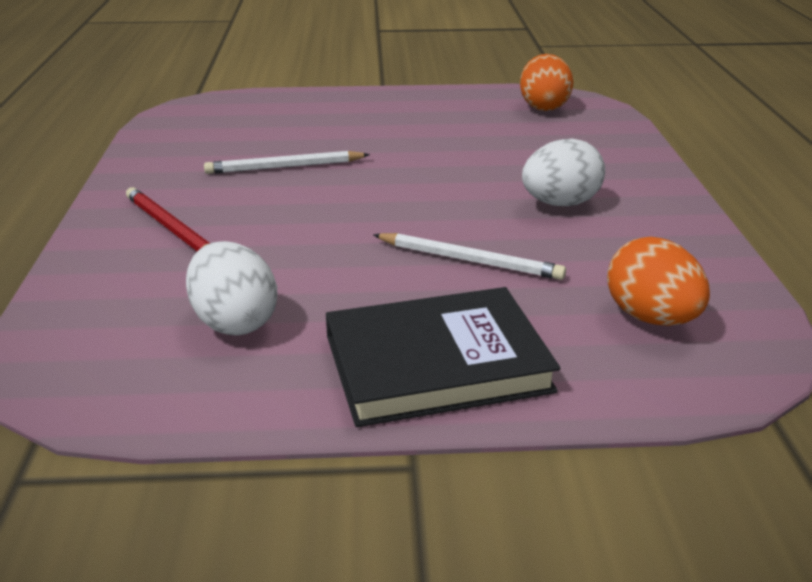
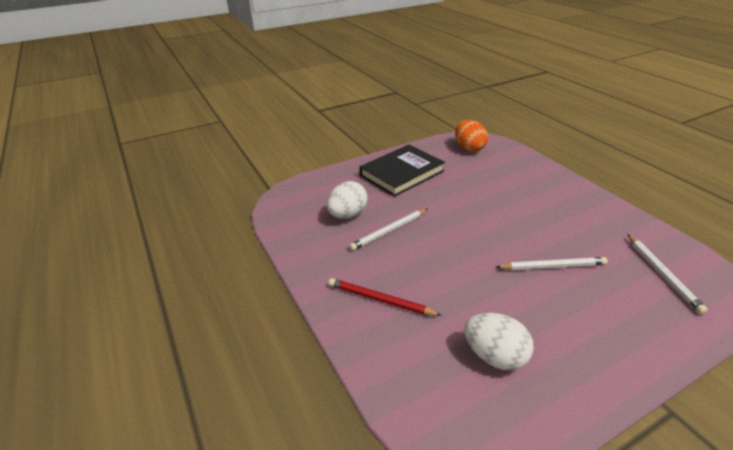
camera: 25 degrees left, 5 degrees up
(436, 363) = (615, 342): black book -> black book (402, 173)
(560, 203) = (548, 213): white egg -> white egg (347, 215)
(651, 318) = (662, 274): orange egg -> white pencil

